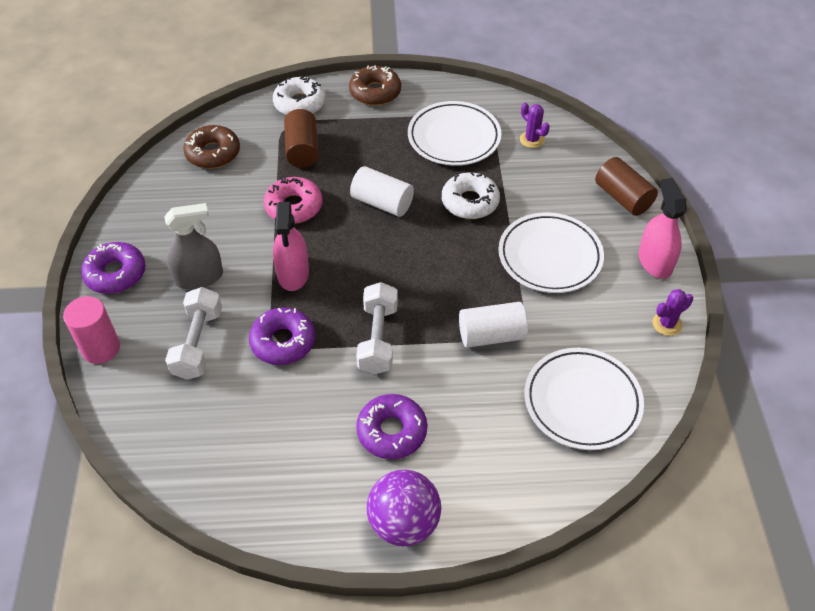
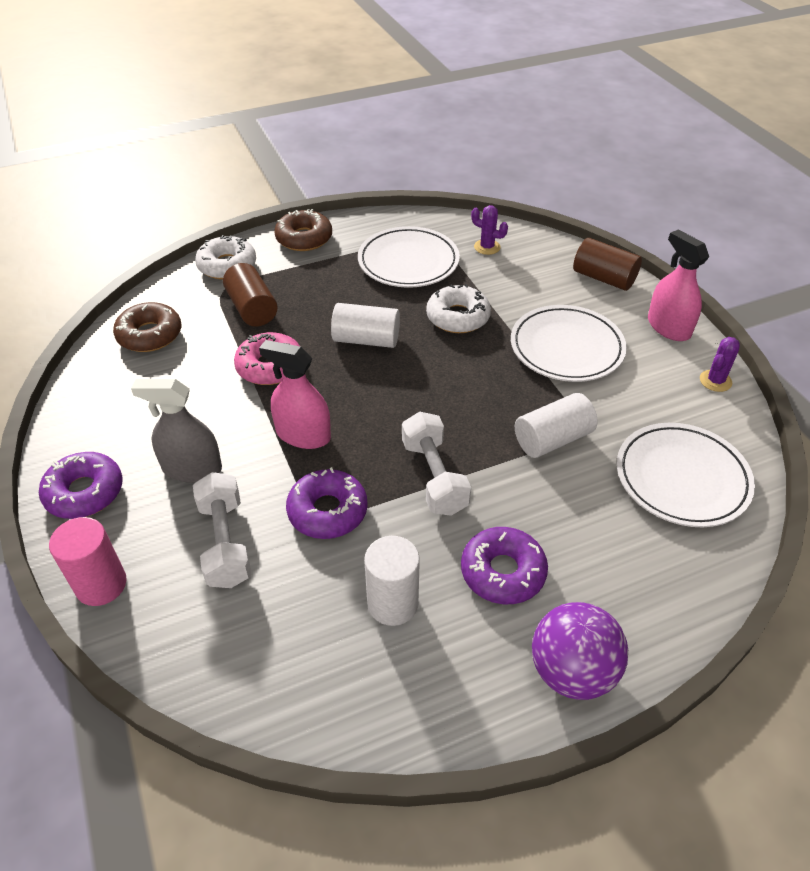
camera: 20 degrees left, 5 degrees down
(198, 277) = (192, 468): grey spray bottle -> grey spray bottle turned 135 degrees counterclockwise
(293, 273) = (303, 435): pink spray bottle -> pink spray bottle turned 135 degrees clockwise
(297, 428) = (392, 603): none -> white cylinder

